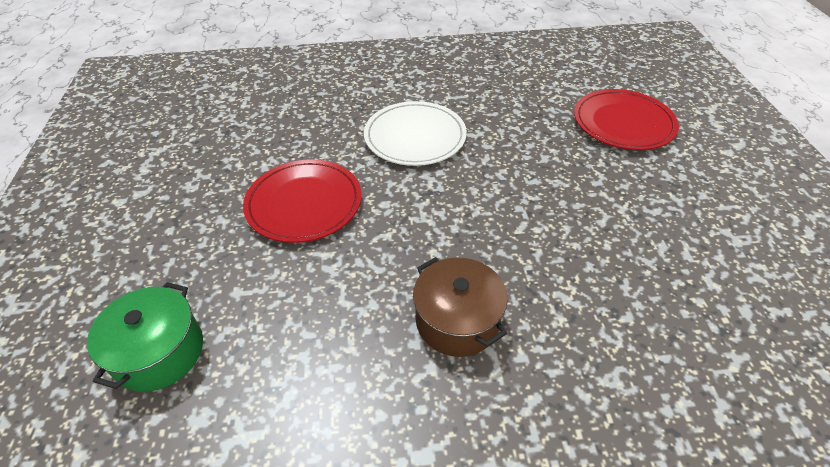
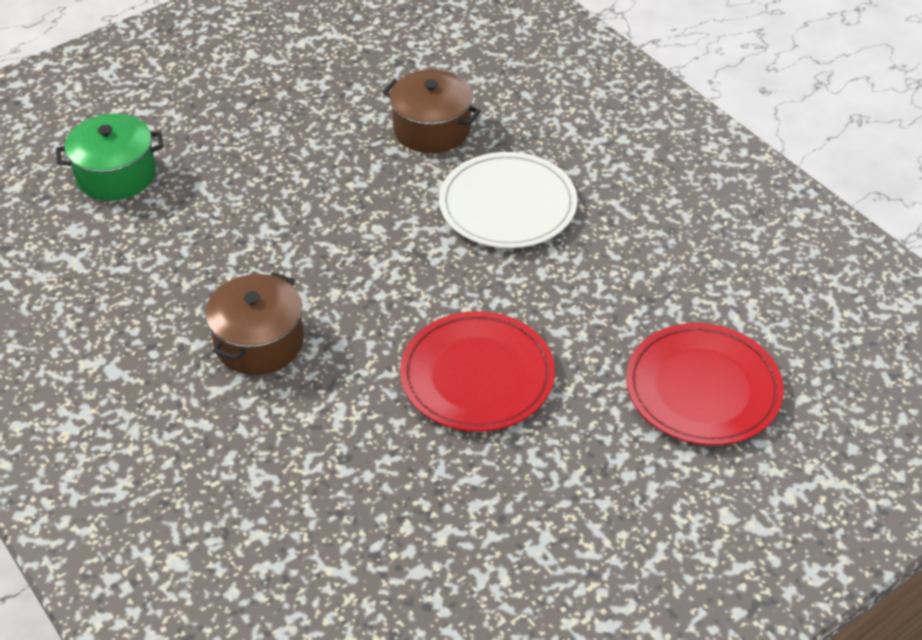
camera: 60 degrees right, 0 degrees up
(304, 203) = (335, 171): red plate -> red plate (477, 376)
(310, 141) = (432, 129): none -> brown pot

